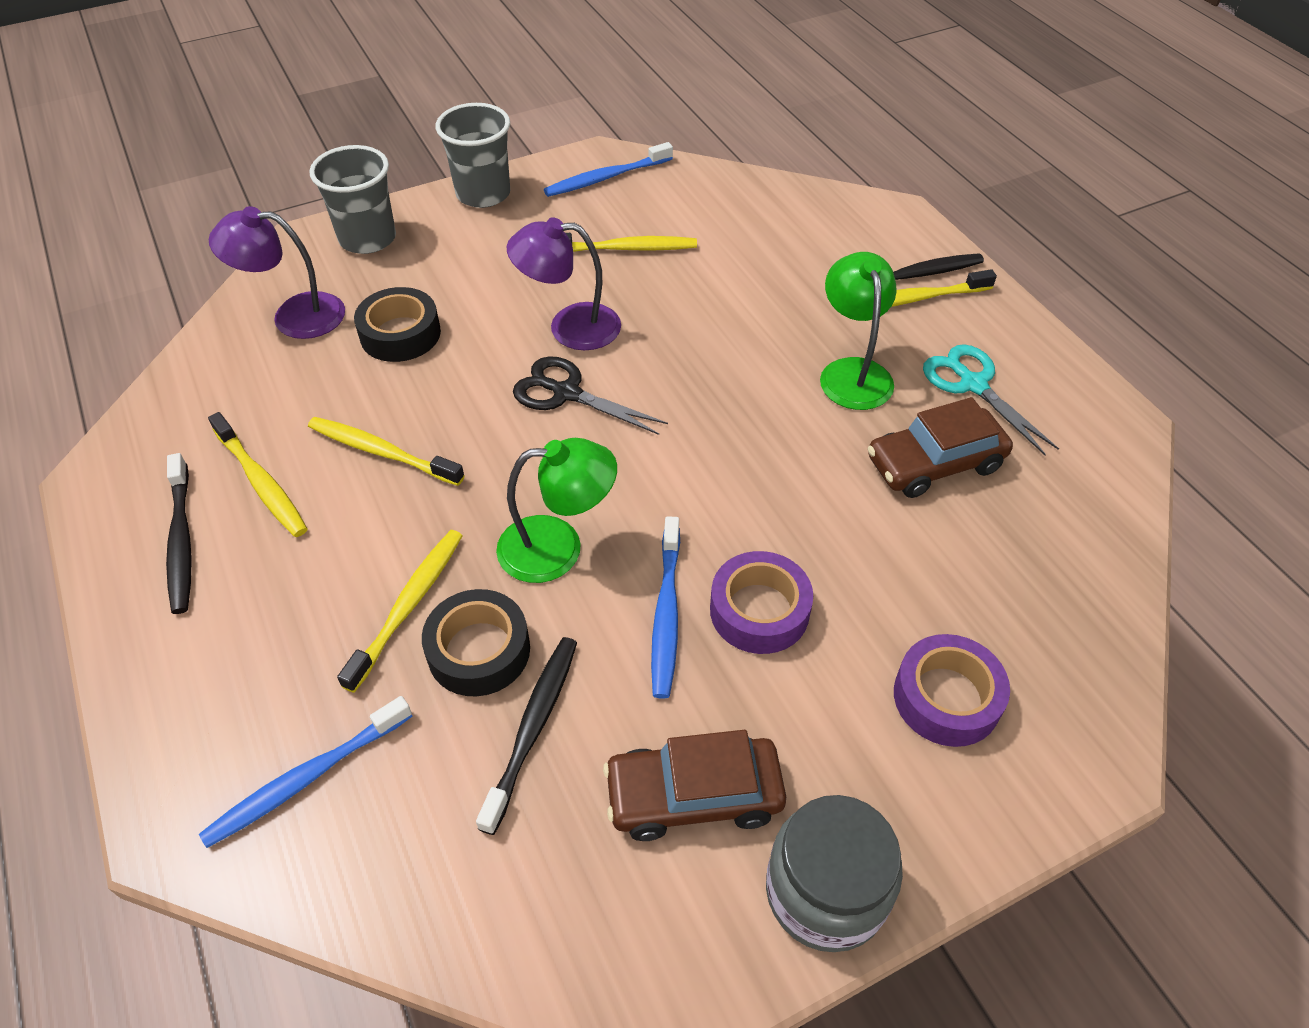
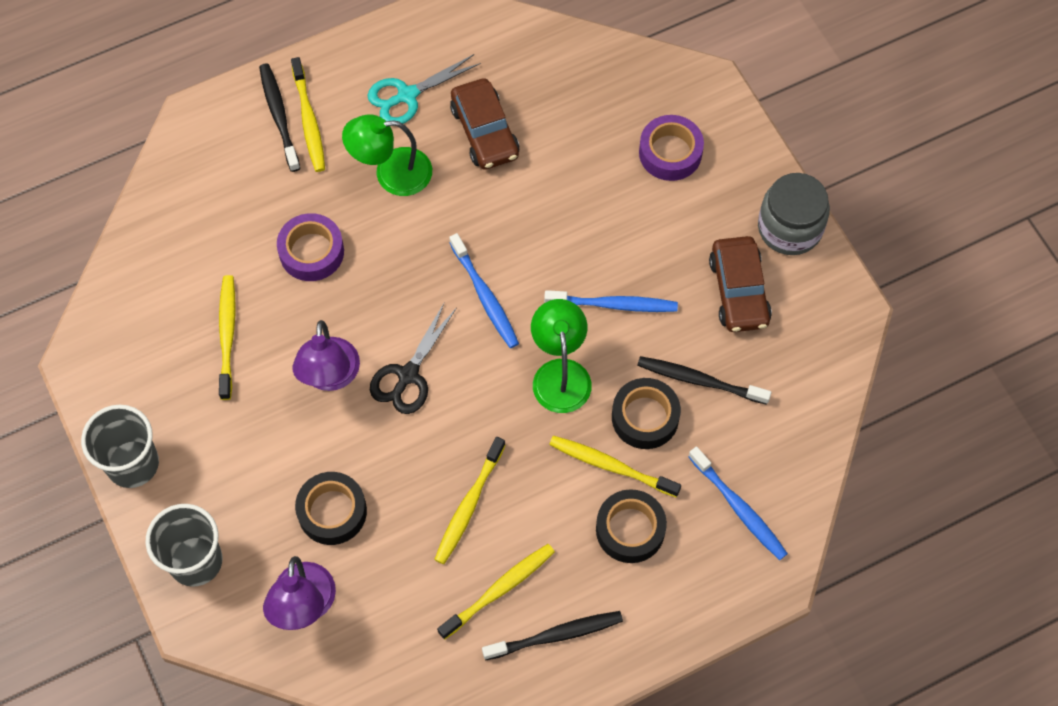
camera: 90 degrees left, 15 degrees up
(307, 628) = (630, 529): none -> black tape
(606, 178) = (117, 354): blue toothbrush -> blue toothbrush (485, 296)
(759, 610) = (610, 250): purple tape -> purple tape (311, 252)

